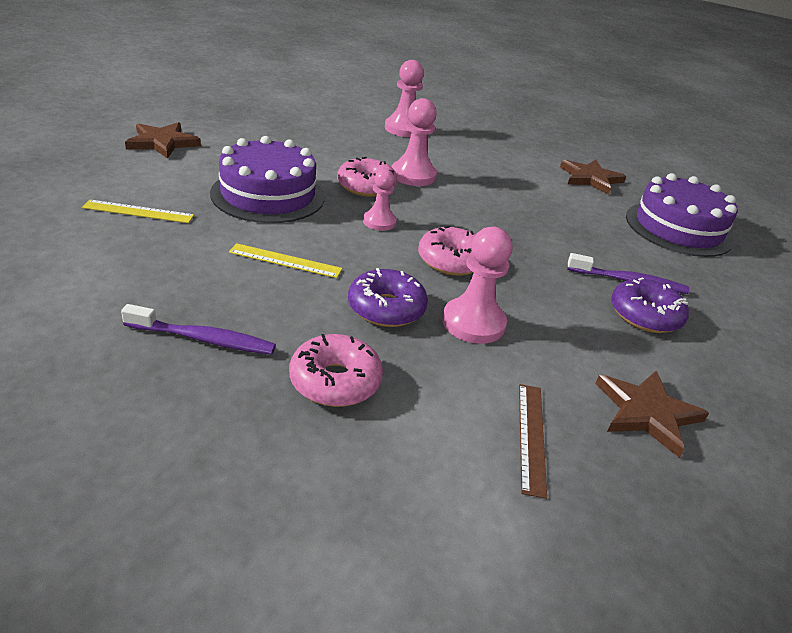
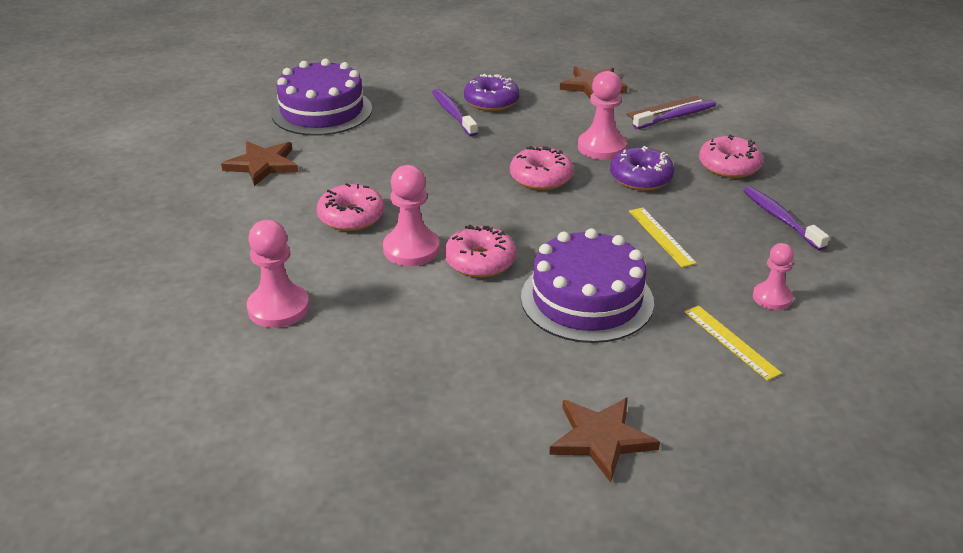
camera: 120 degrees left, 0 degrees up
(379, 222) = (535, 227): pink pawn -> pink pawn (772, 298)
(480, 176) = (351, 217): none -> pink donut
(497, 429) = (677, 116): none -> purple toothbrush

